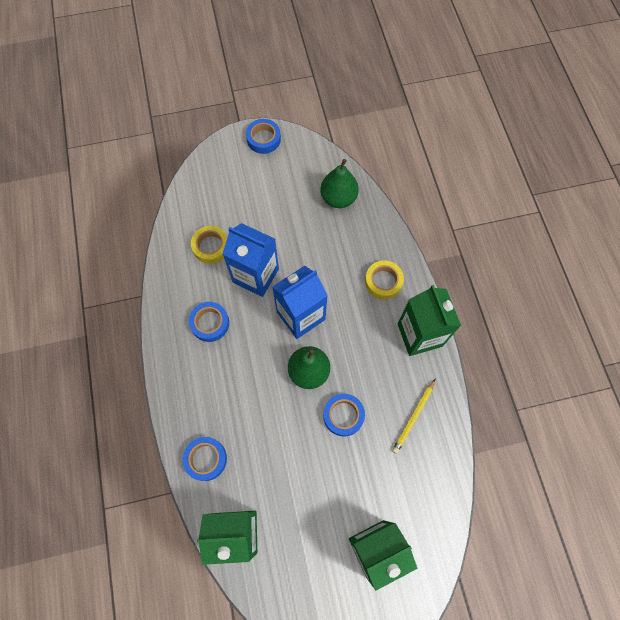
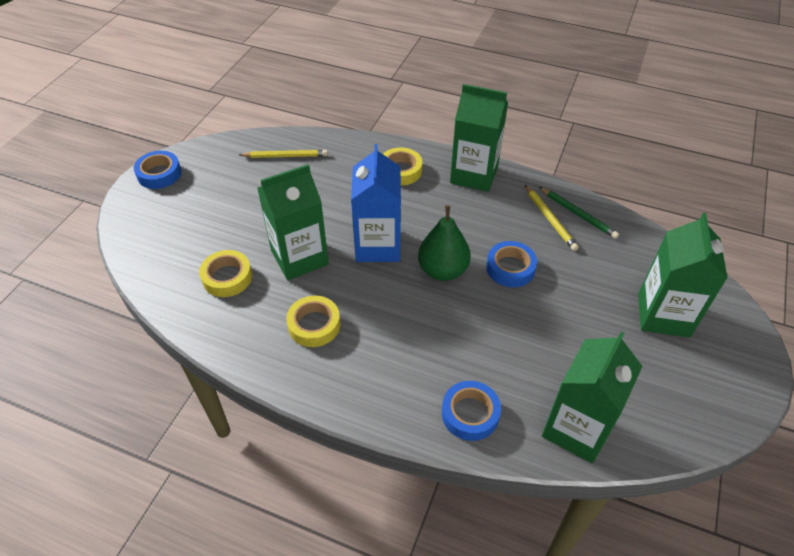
camera: 55 degrees left, 20 degrees down
(210, 323) = (314, 325): blue tape -> yellow tape
(256, 275) = (299, 257): blue carton -> green carton
(338, 198) = (285, 156): green pear -> yellow pencil
(435, 435) = (578, 214): none -> green pencil

